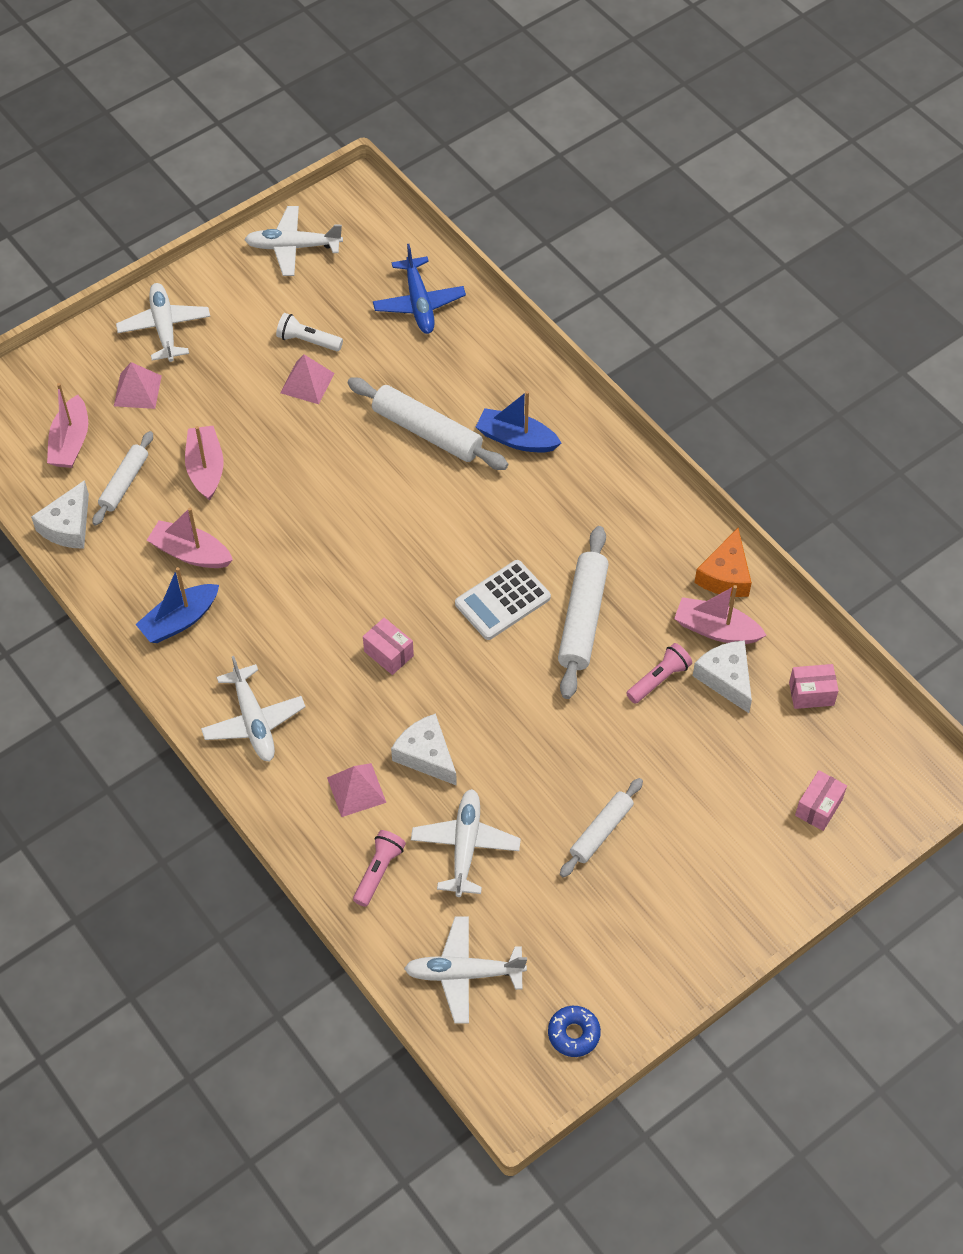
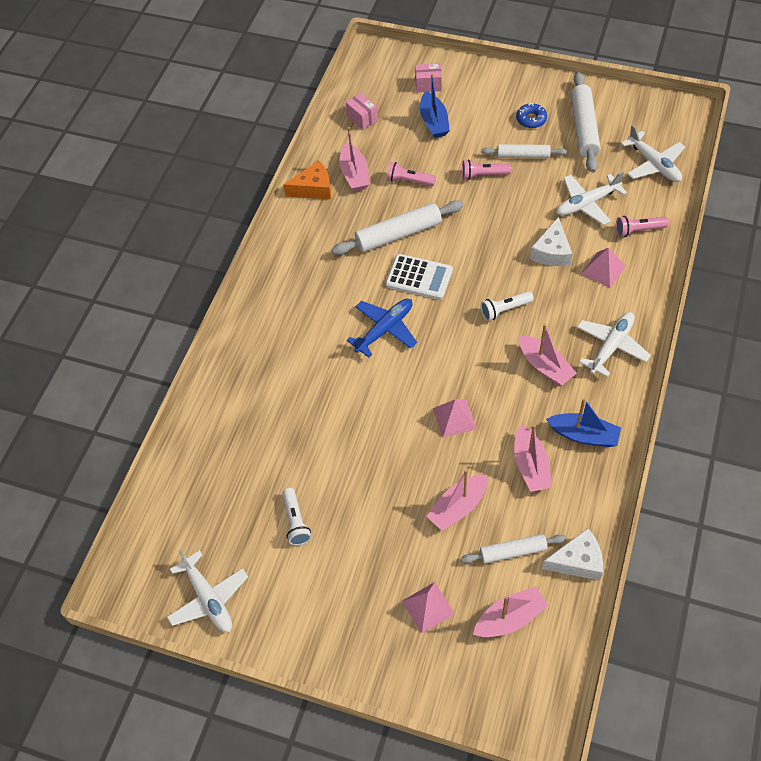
camera: 120 degrees left, 0 degrees up
(164, 327) = (355, 634): white plane -> none
(286, 642) = (545, 366): none -> pink boat
(307, 383) = (335, 495): pink pyramid -> pink pyramid (454, 418)
(388, 653) = (504, 309): pink box -> white flashlight
(419, 303) = (209, 472): blue plane -> blue plane (385, 329)
(427, 432) = (322, 394): white rolling pin -> white rolling pin (584, 128)
(516, 439) = (290, 341): blue boat -> blue boat (434, 122)
(573, 1034) = (638, 109): blue donut -> blue donut (531, 119)
(604, 765) = (483, 175): none -> pink flashlight
(726, 678) = (383, 154): white cheese -> none

